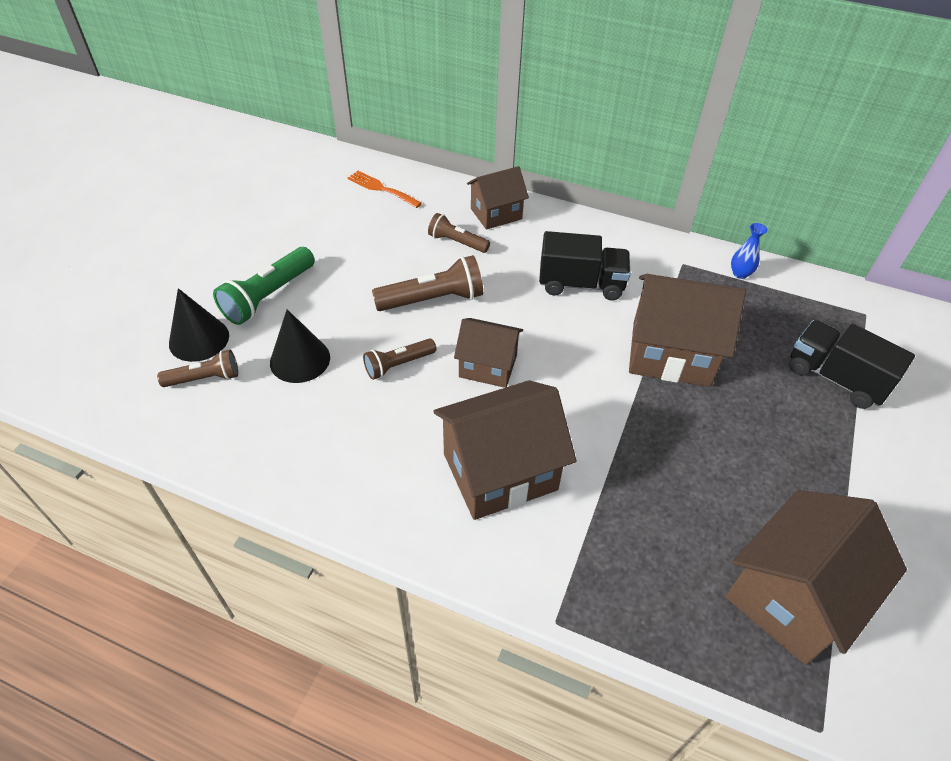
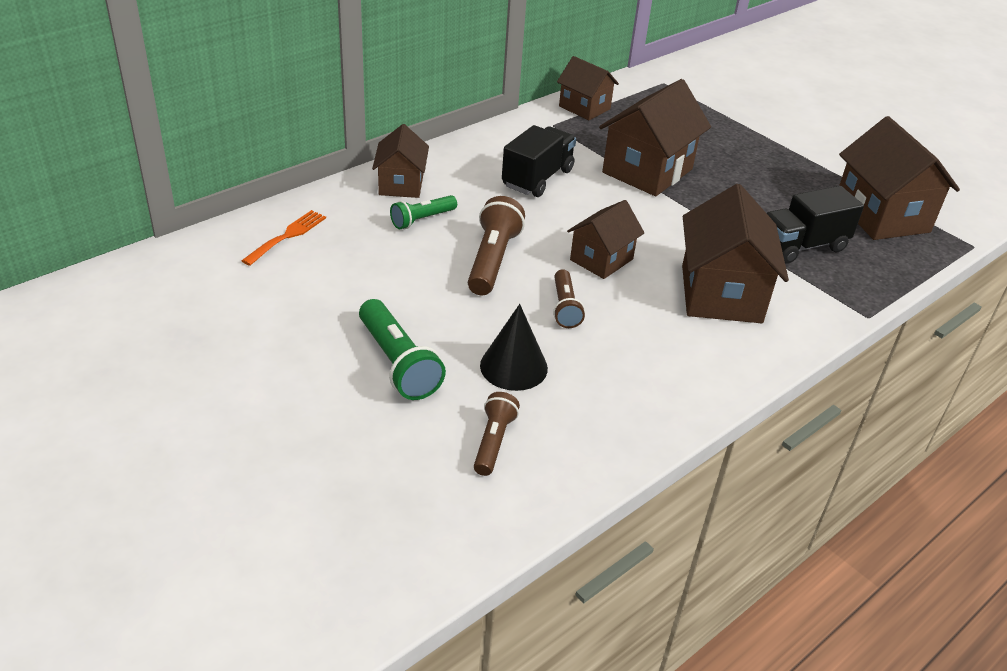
camera: 65 degrees left, 10 degrees down
(199, 339) = (427, 432): black cone -> none
(381, 189) = (287, 236): orange fork -> orange fork turned 150 degrees clockwise
(457, 242) = (422, 220): brown flashlight -> green flashlight
(740, 274) = (584, 107): blue vase -> brown house
(835, 378) = (714, 120): black truck -> black truck (802, 246)

